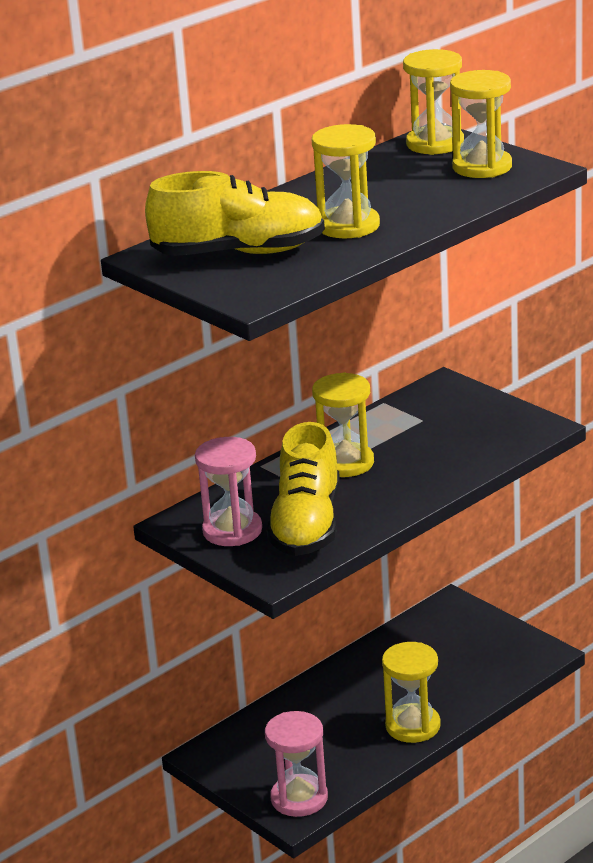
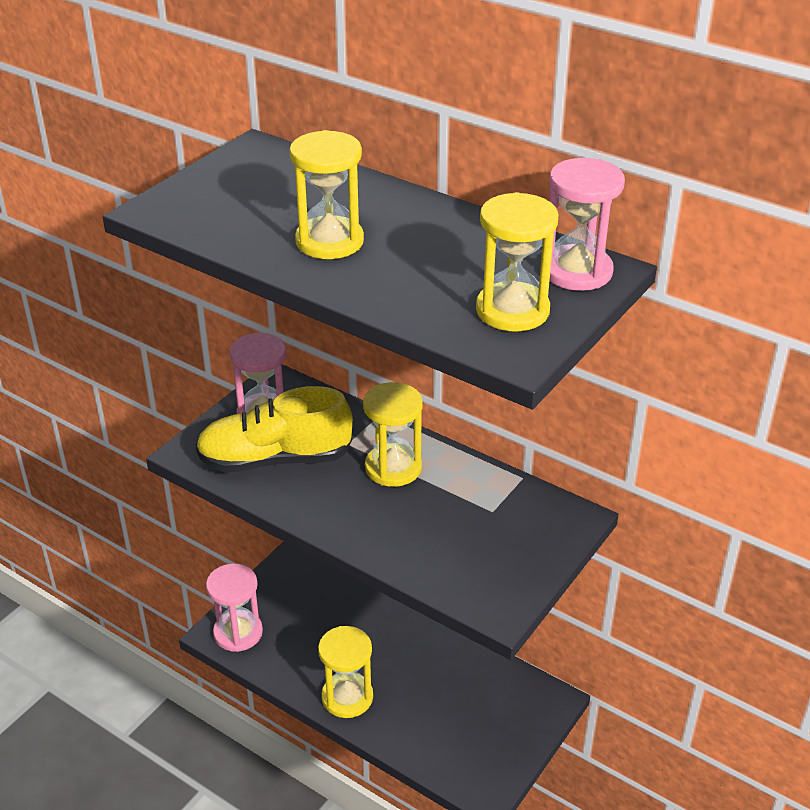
camera: 75 degrees right, 10 degrees up
(239, 253) = (260, 190): yellow shoe -> none
(435, 144) = (577, 271): yellow hourglass -> pink hourglass

